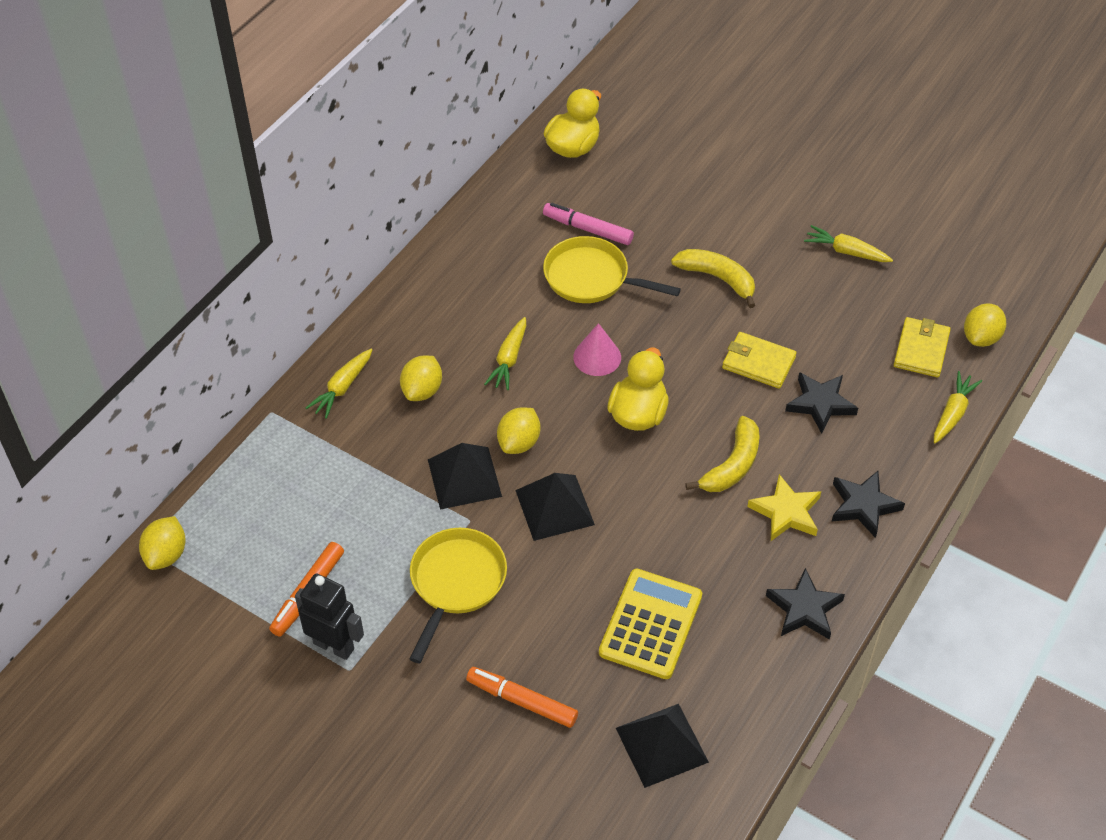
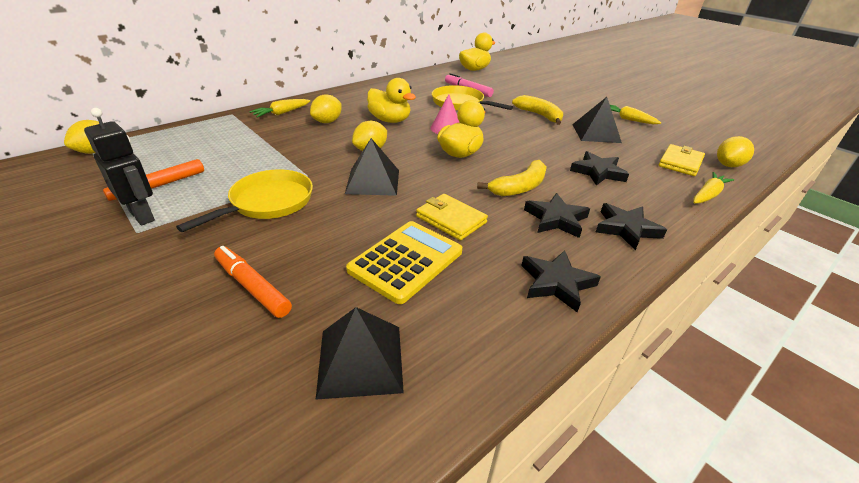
camera: 15 degrees right, 15 degrees down
(464, 477) = (321, 157): black pyramid -> black pyramid (596, 133)
(509, 359) = (390, 120): yellow carrot -> yellow duck
(758, 363) = (556, 148): yellow wallet -> yellow wallet (451, 219)
(786, 512) = (556, 219): yellow star -> black star

